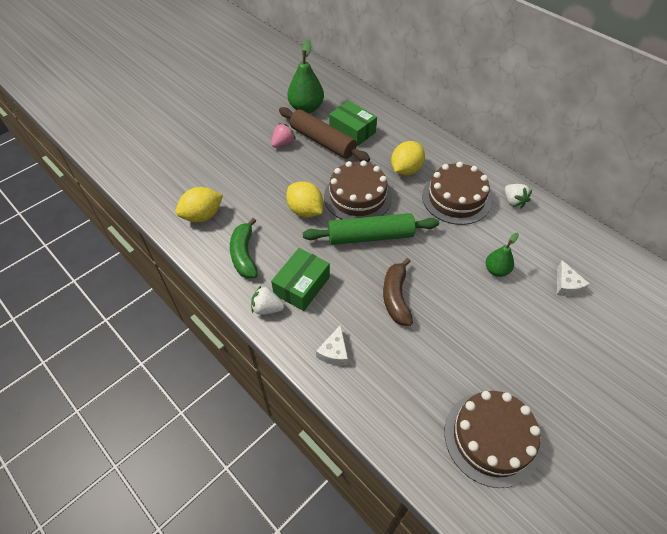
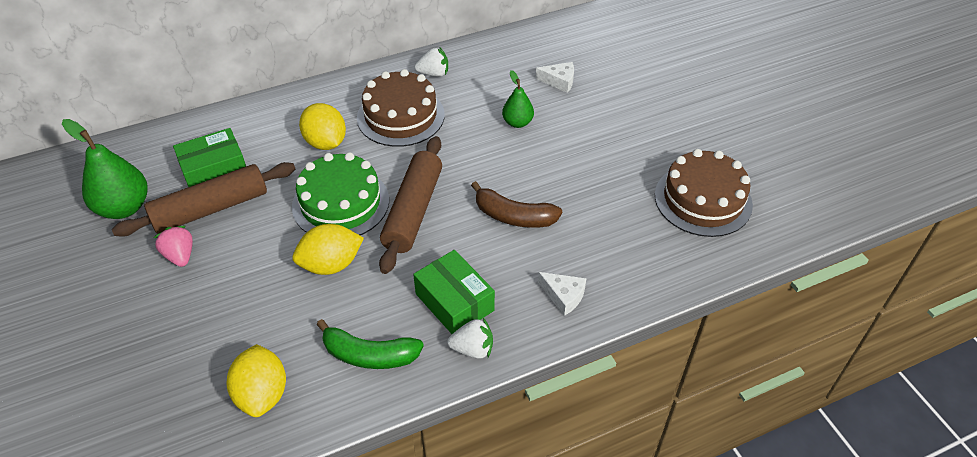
camera: 70 degrees left, 5 degrees down
(267, 308) = (473, 349): white strawberry -> white strawberry turned 120 degrees counterclockwise
(357, 197) = (340, 203): brown cake -> green cake
(370, 236) = (413, 211): green rolling pin -> brown rolling pin

